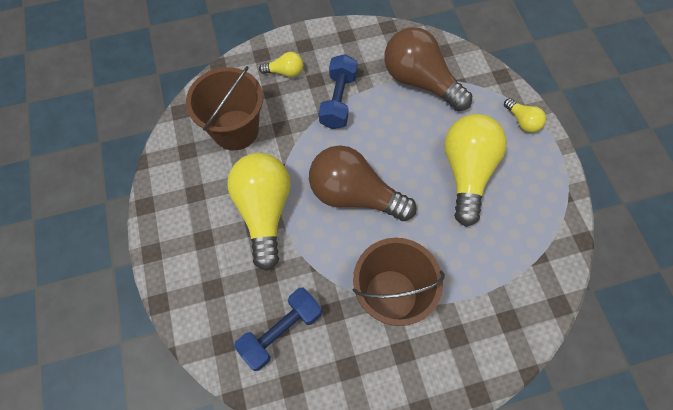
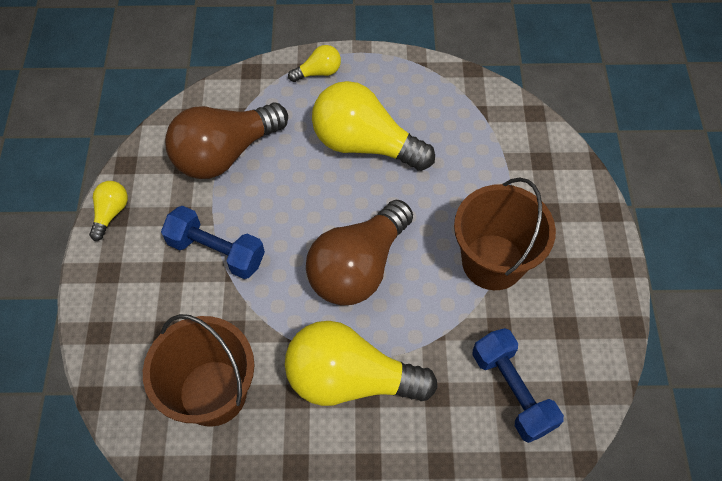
camera: 75 degrees left, 5 degrees down
(285, 72) = (143, 307): yellow light bulb -> yellow light bulb (111, 213)

